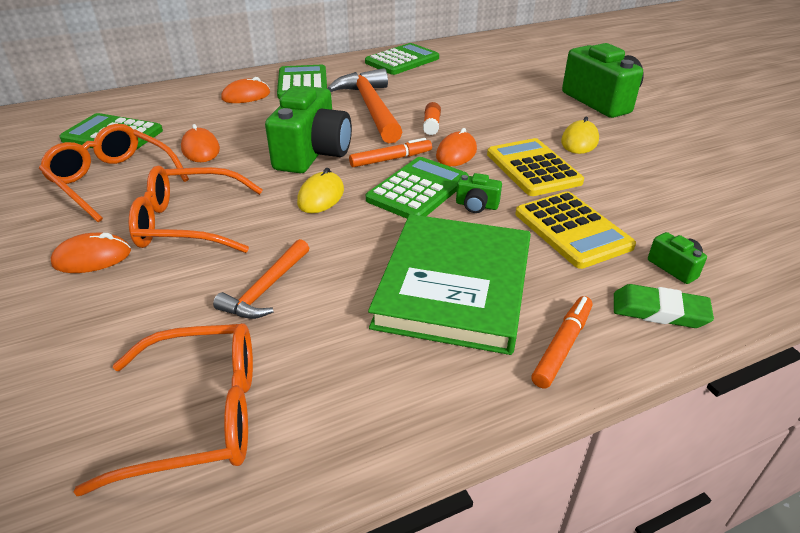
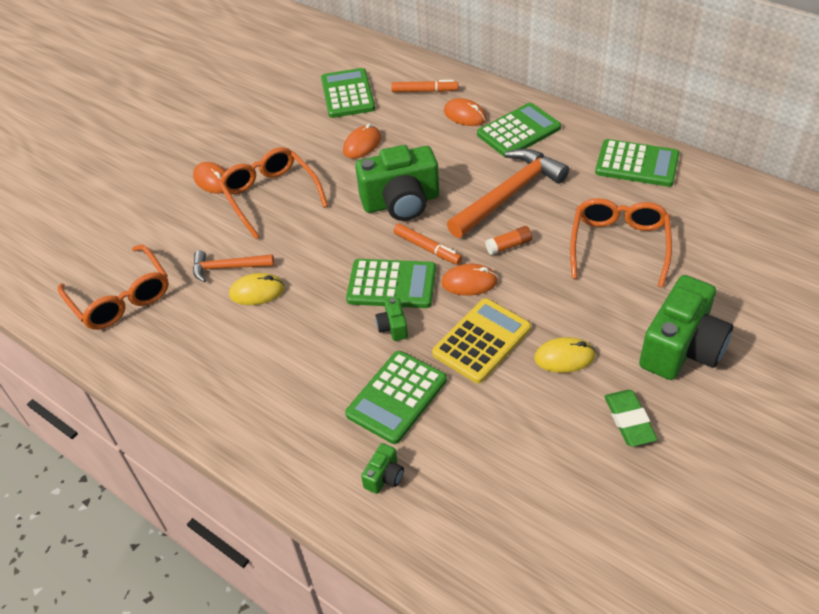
camera: 65 degrees right, 10 degrees up
(113, 180) = (293, 133): orange glasses -> orange glasses (619, 245)
(321, 196) = (344, 238): yellow mouse -> yellow mouse (257, 292)
(454, 286) = (282, 354): green book -> none
(562, 346) = (251, 431): orange marker -> orange marker (424, 91)
(572, 230) = (397, 397): yellow calculator -> green calculator
(659, 311) = (320, 477): green eraser -> green eraser (629, 420)

